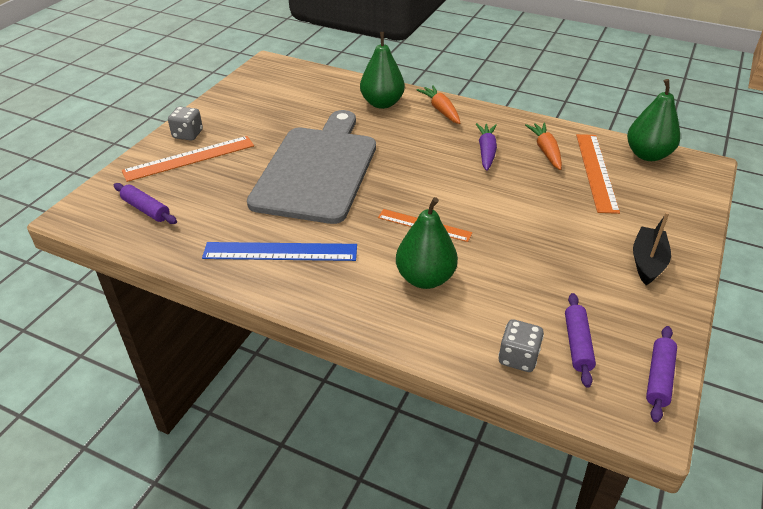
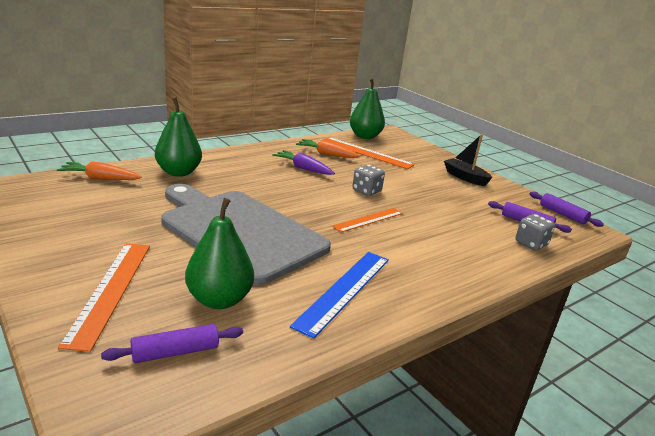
camera: 65 degrees left, 15 degrees down
(188, 134) = (56, 276): grey dice -> grey dice (366, 191)
(425, 278) = (431, 242): green pear -> green pear (219, 300)
(440, 110) = (226, 159): orange carrot -> orange carrot (100, 178)

